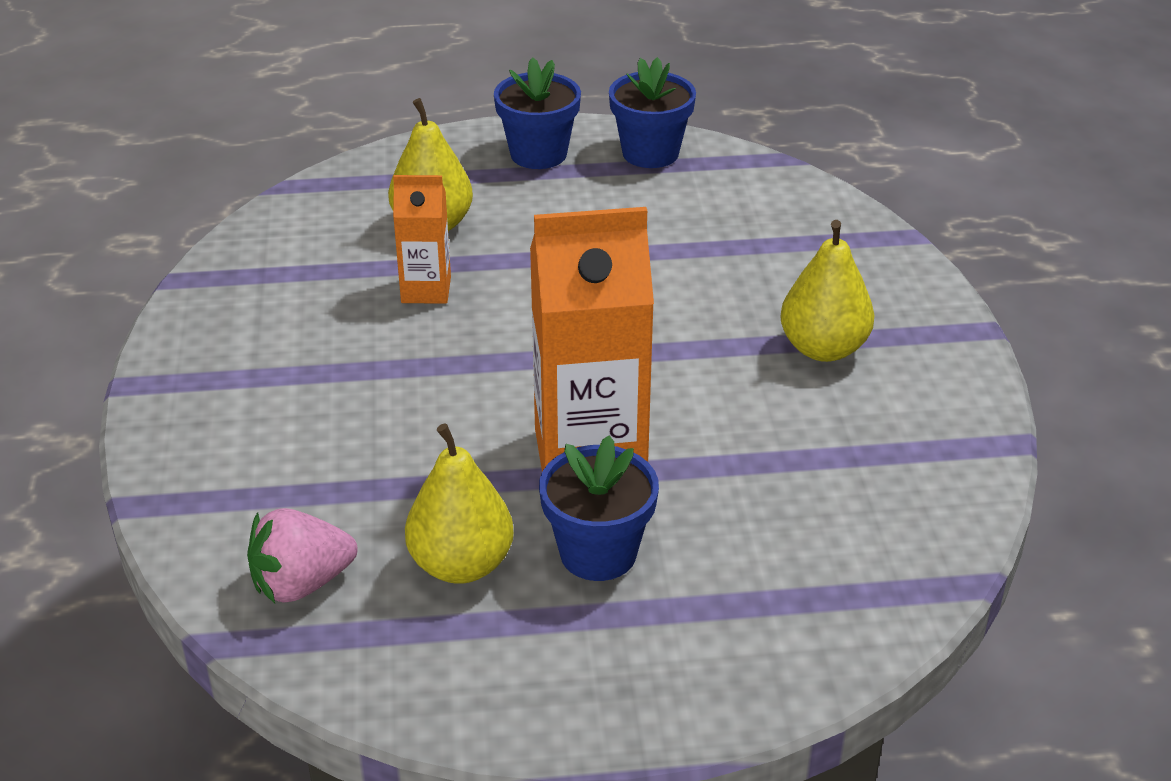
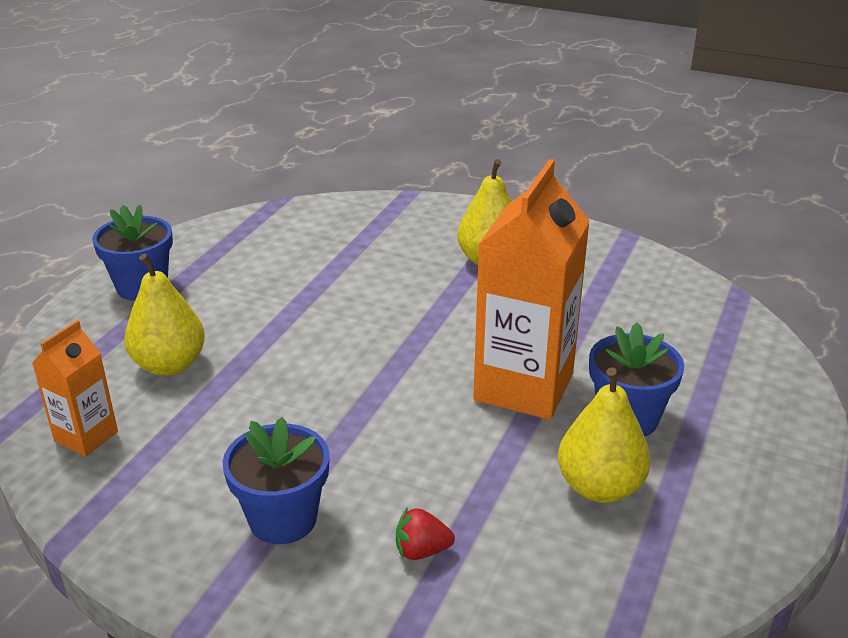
camera: 60 degrees left, 5 degrees down
(287, 474) = (421, 551): none -> red strawberry
(301, 583) = (568, 584): pink strawberry -> none
(426, 290) = (252, 396): orange carton -> orange carton (86, 437)
(650, 153) = (205, 243): blue flower pot -> blue flower pot (283, 519)

